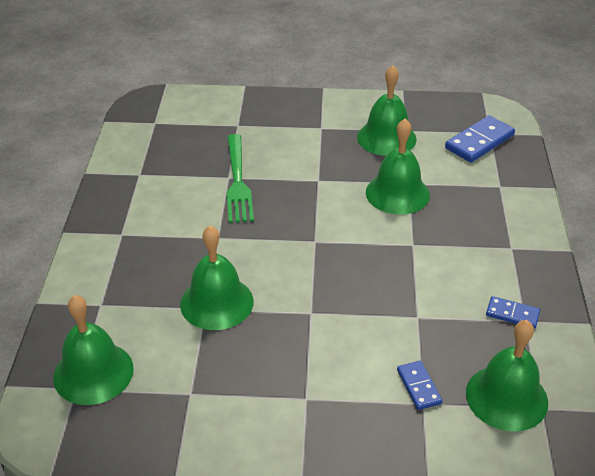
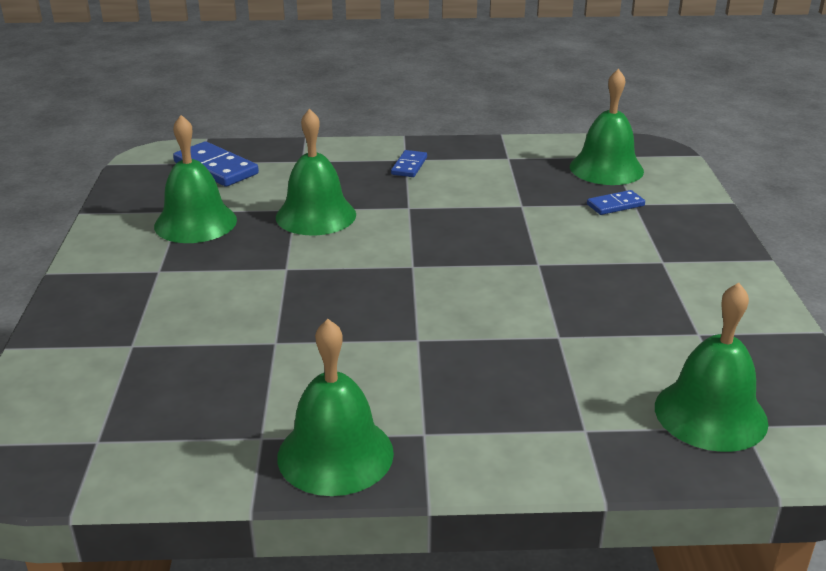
camera: 95 degrees left, 10 degrees down
(216, 302) = (545, 328): green bell -> green bell (335, 454)
(238, 182) = (288, 332): green fork -> none
(512, 314) = (502, 162): blue domino -> blue domino (409, 166)

